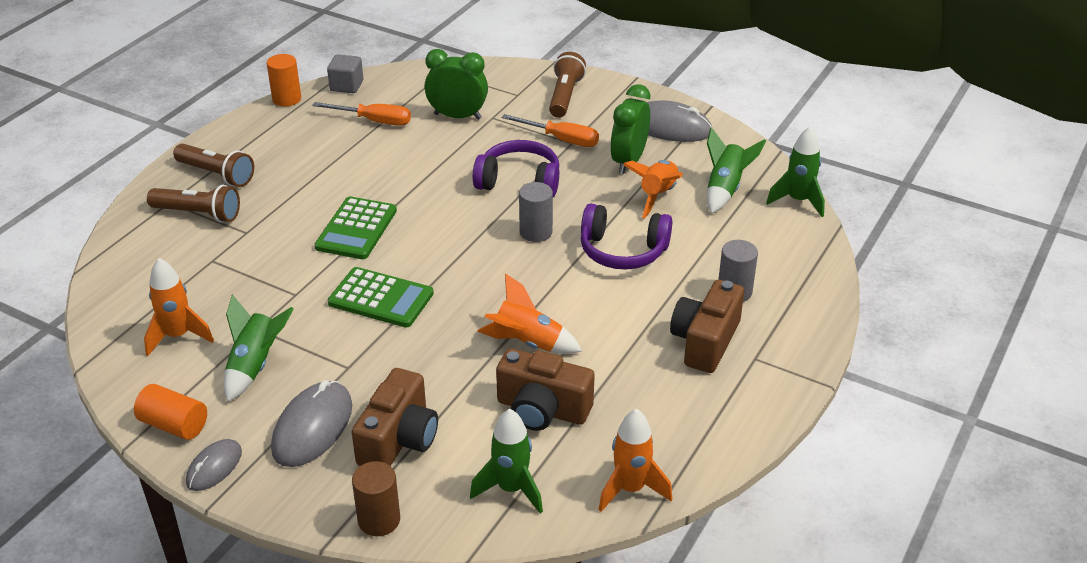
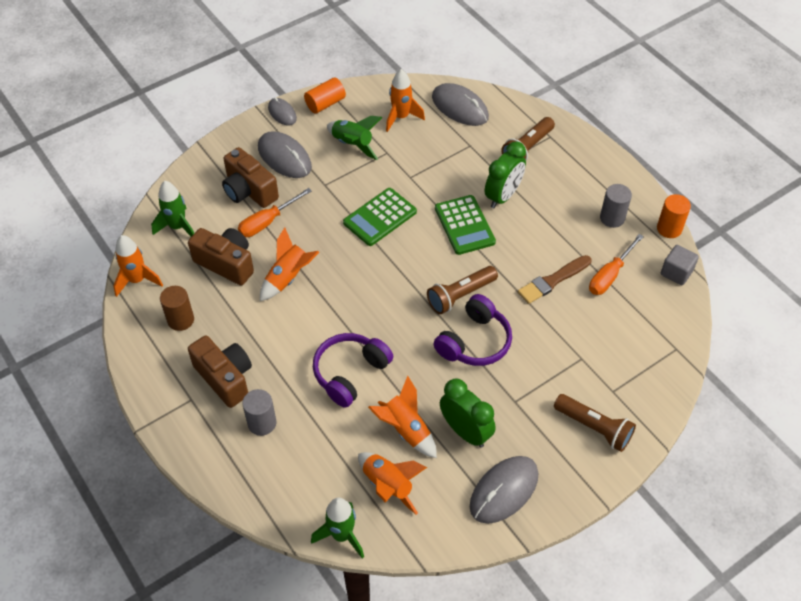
camera: 115 degrees right, 15 degrees up
(137, 288) = (460, 107): none -> grey mouse
(216, 174) = (573, 166): brown flashlight -> brown flashlight (460, 295)
(356, 229) = (464, 225): green calculator -> green calculator turned 150 degrees counterclockwise
(379, 520) = (198, 167): brown cylinder -> brown cylinder (180, 320)
(404, 152) = (553, 281): none -> brown brush
(457, 116) = (593, 334): green clock -> green clock (503, 196)
(536, 232) = (403, 327): grey cylinder -> grey cylinder (612, 218)
(542, 409) = (226, 263): brown camera -> brown camera turned 75 degrees clockwise
(561, 139) = (522, 395): orange screwdriver -> orange screwdriver (267, 222)
(725, 189) = (388, 485): green rocket -> orange rocket

